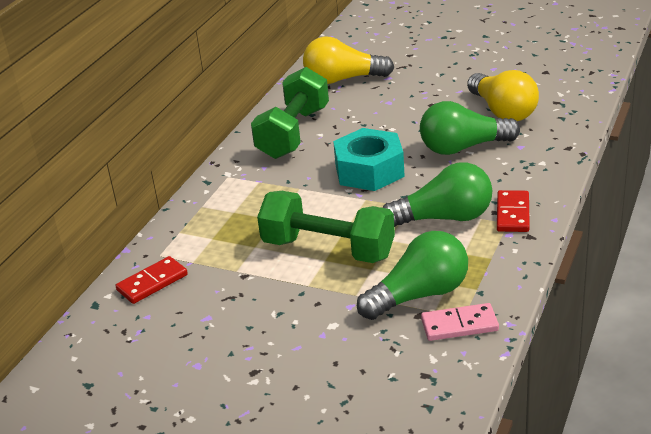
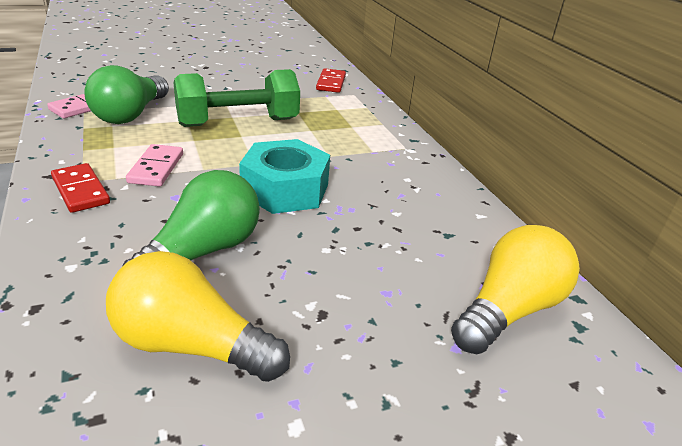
camera: 130 degrees right, 0 degrees up
(293, 133) = (425, 204): green dumbbell -> none
(444, 218) = (156, 168): green light bulb -> pink domino

